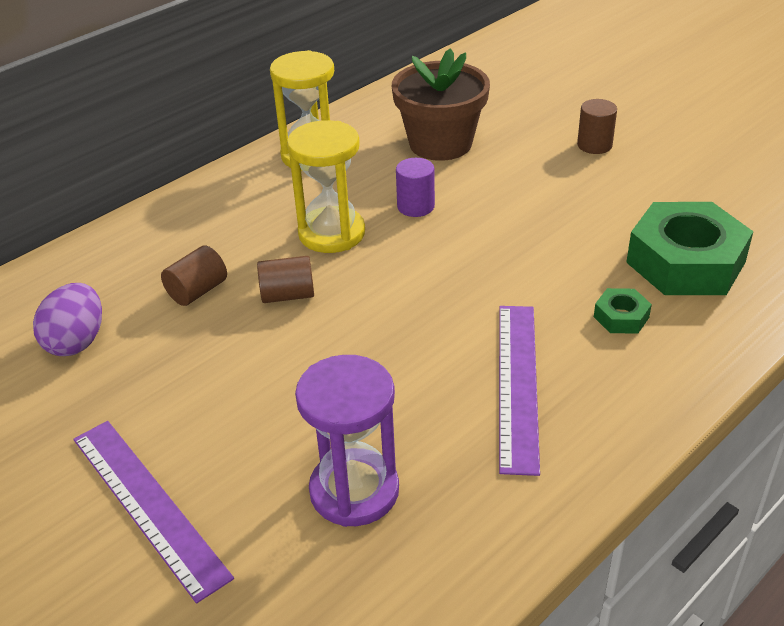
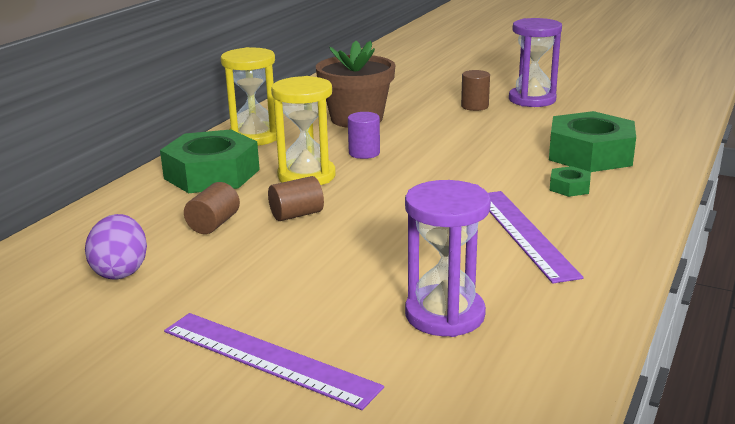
camera: 20 degrees left, 15 degrees down
(235, 209) = (212, 174): none -> green nut
(675, 145) = (532, 100): none -> purple hourglass

